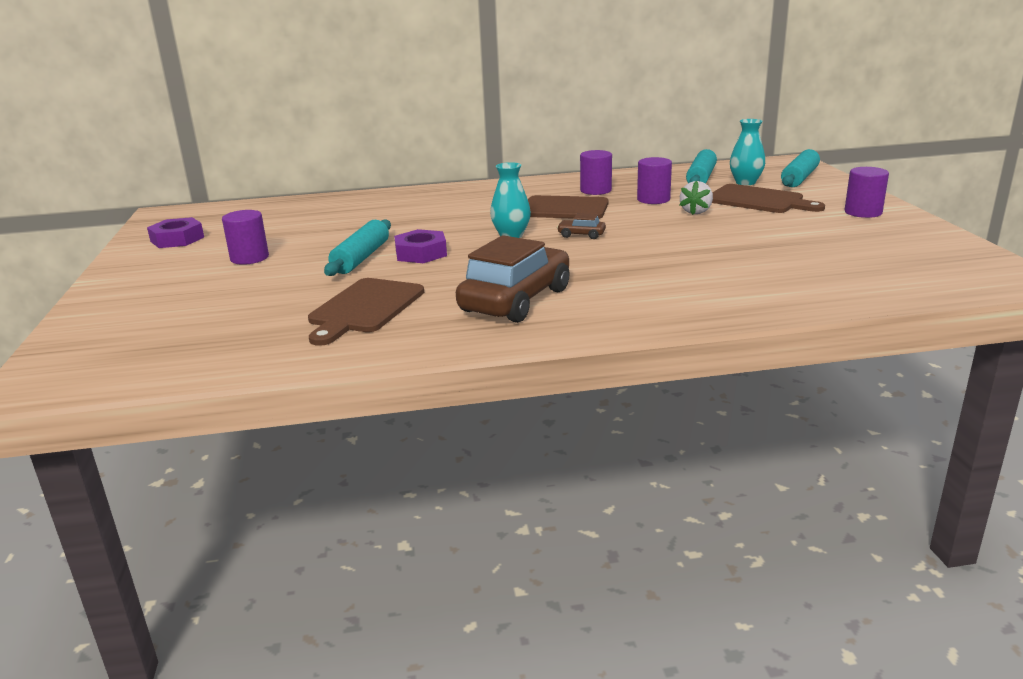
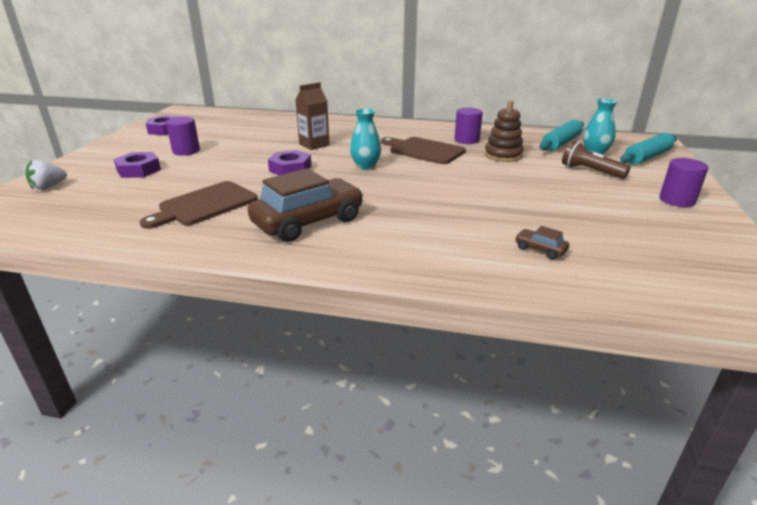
camera: 20 degrees right, 5 degrees up
(213, 290) = (138, 170): none -> purple nut
(361, 258) = (249, 164): turquoise rolling pin -> none
(416, 224) = (314, 145): none -> brown carton
(581, 235) = (416, 175): brown car -> brown car (540, 249)
(653, 199) = (503, 155): purple cylinder -> brown stacking toy
(696, 212) = (526, 172): white strawberry -> white strawberry (48, 187)
(758, 200) = (590, 171): brown cutting board -> brown flashlight

